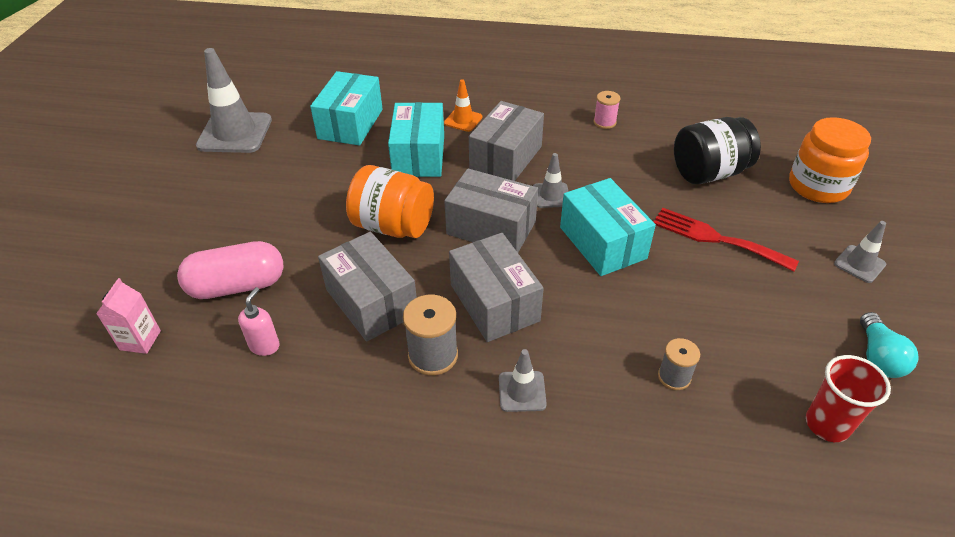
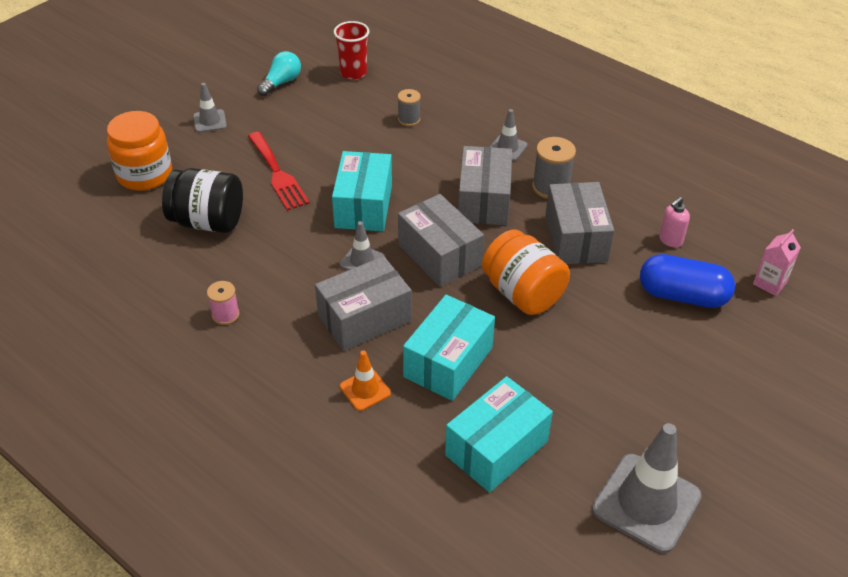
camera: 150 degrees left, 0 degrees up
(237, 286) = (682, 296): pink capsule -> blue capsule

